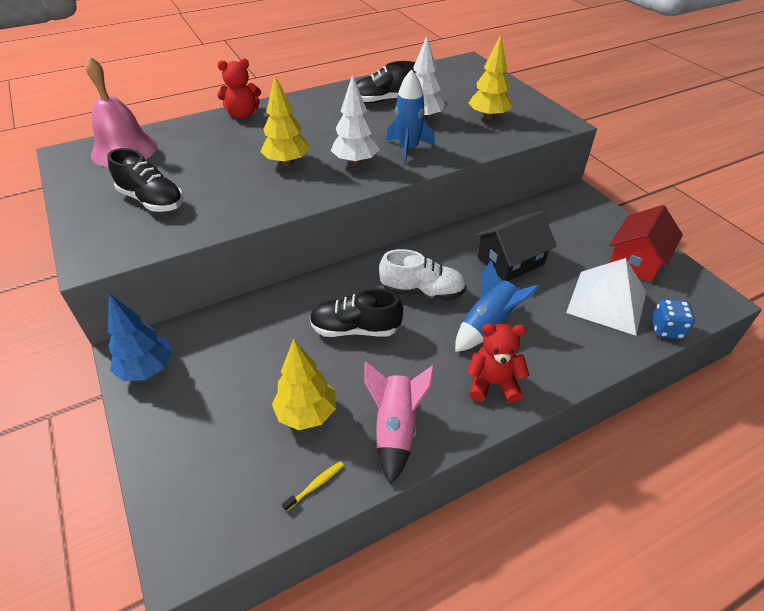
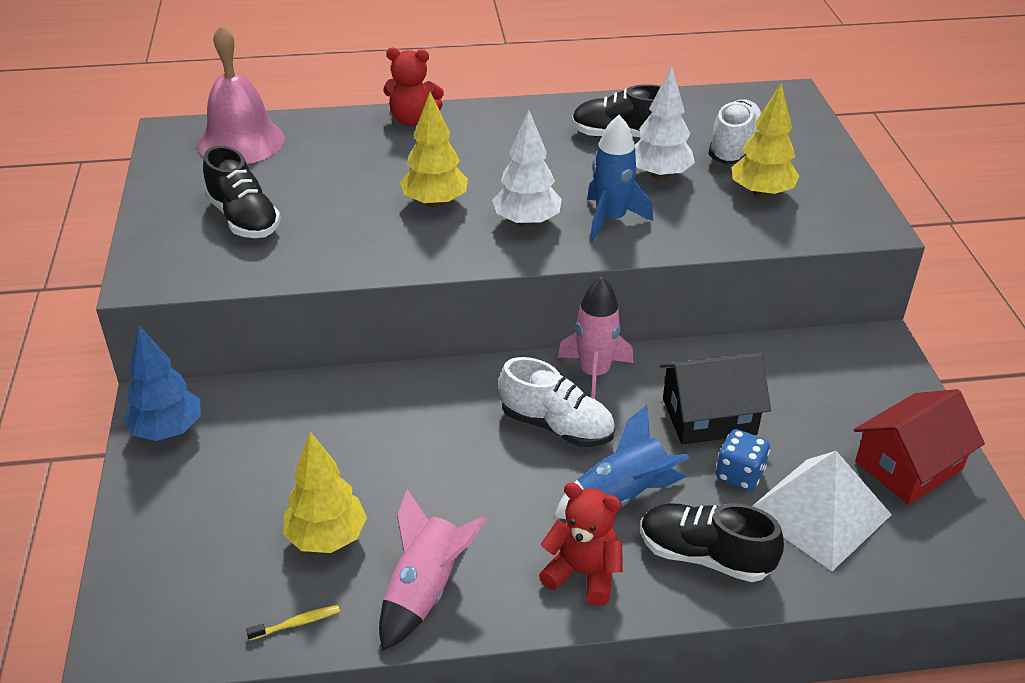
camera: 20 degrees right, 5 degrees down
(355, 329) = (440, 451): black shoe -> black shoe (704, 556)
(427, 252) = (594, 373): none -> pink rocket
(455, 95) = (734, 147): none -> white shoe
(666, 329) = (886, 576): blue dice -> blue dice (739, 474)

